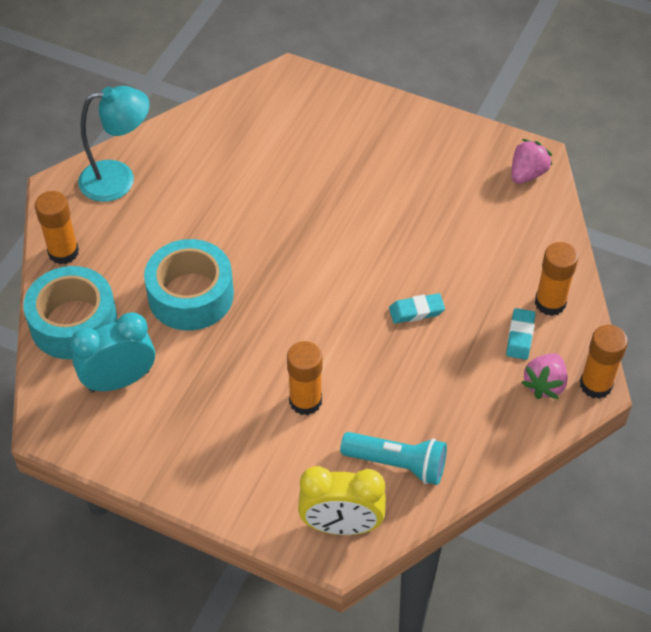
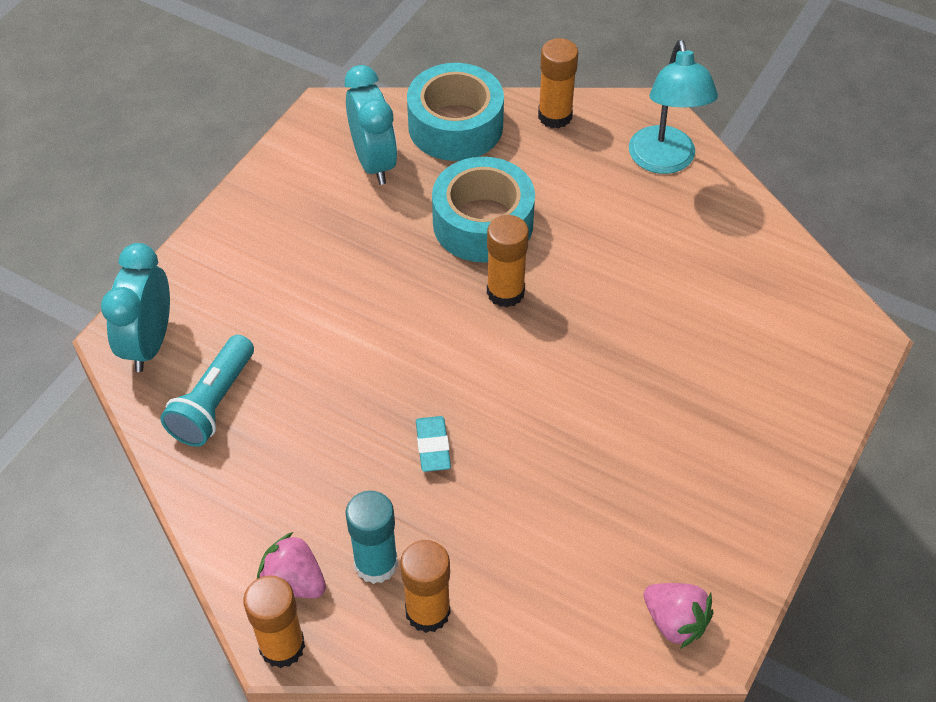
camera: 95 degrees right, 0 degrees up
(305, 401) = (317, 321): orange glue stick -> orange glue stick (505, 292)
(341, 526) = (149, 343): yellow clock -> turquoise clock
(520, 336) = (376, 563): turquoise eraser -> turquoise glue stick

